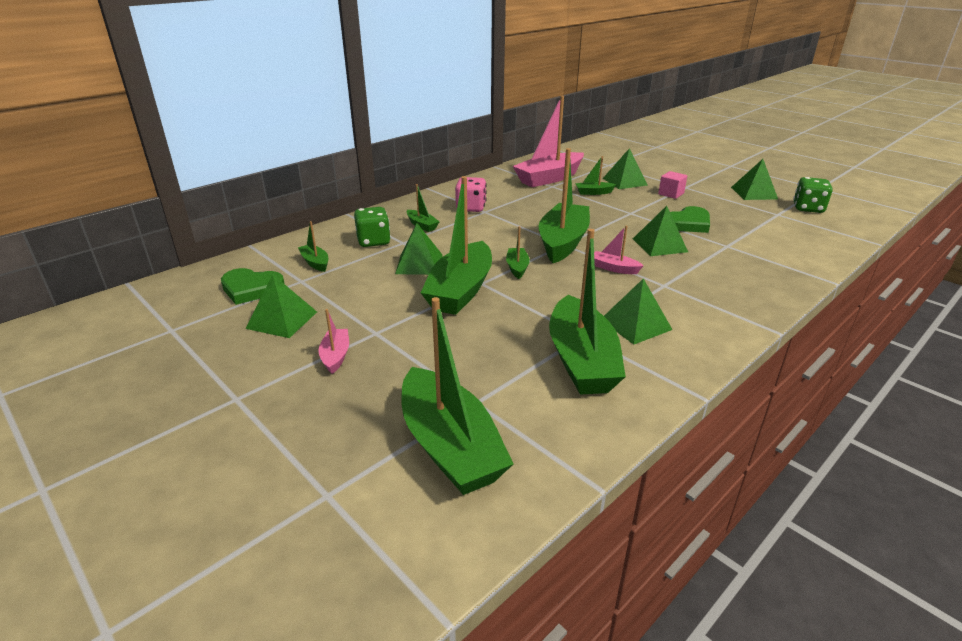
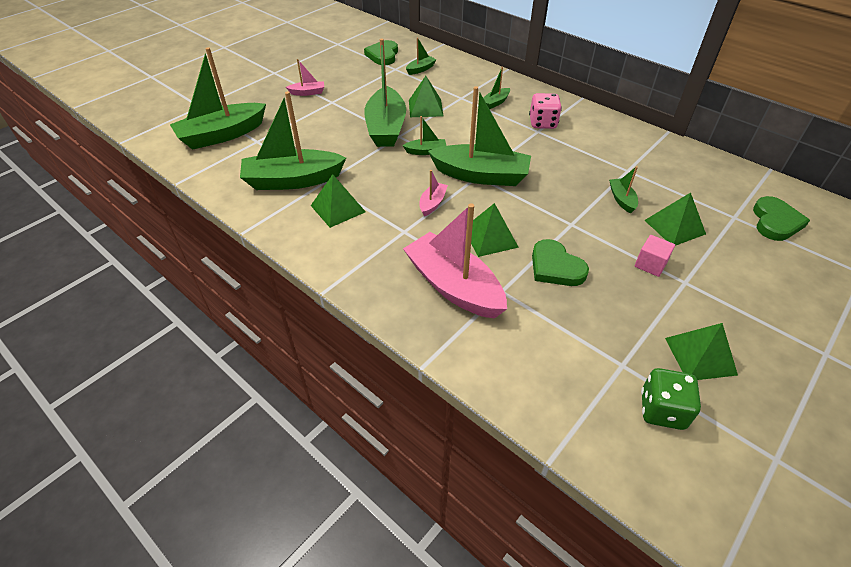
camera: 85 degrees right, 15 degrees up
(282, 320) = (347, 71): green pyramid -> none
(373, 241) = (459, 85): green dice -> none
(460, 291) = (386, 128): green boat -> green boat turned 105 degrees counterclockwise
(549, 178) = (651, 168): pink boat -> pink boat (454, 286)
(611, 156) = (775, 222): none -> green heart

